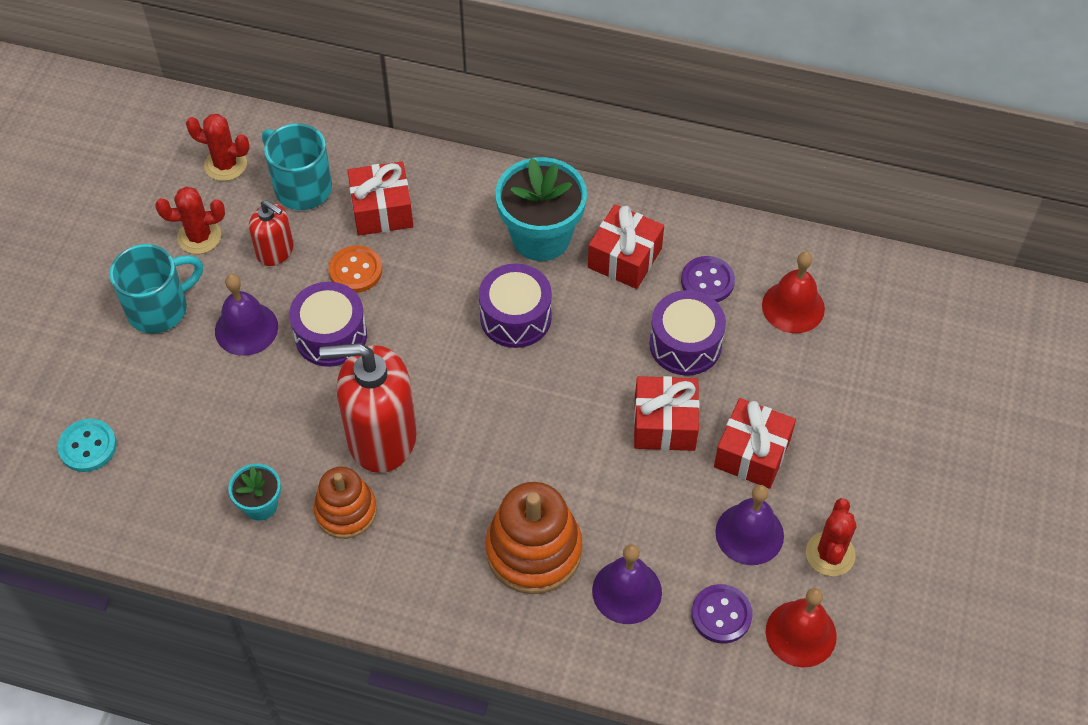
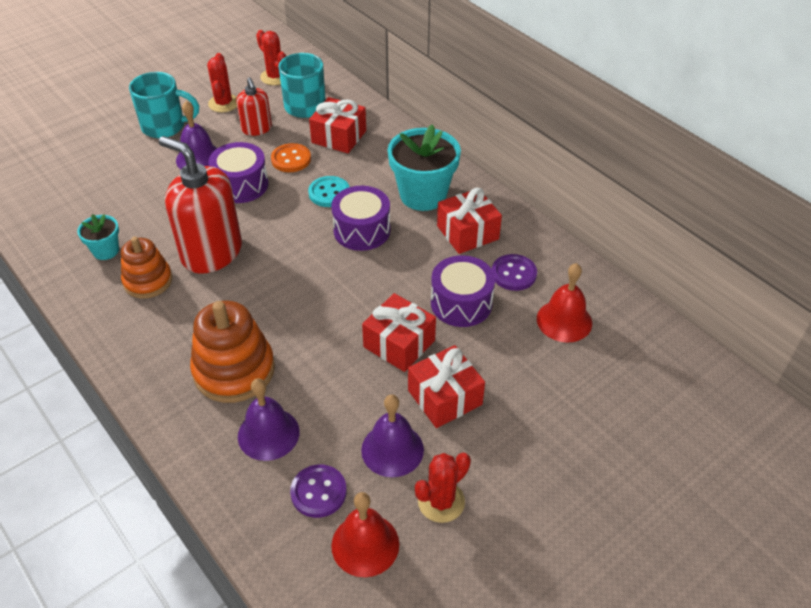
camera: 35 degrees right, 10 degrees down
(88, 446) = (54, 173): turquoise button -> turquoise button (329, 193)
(199, 237) = (223, 103): red cactus -> red cactus turned 60 degrees clockwise

